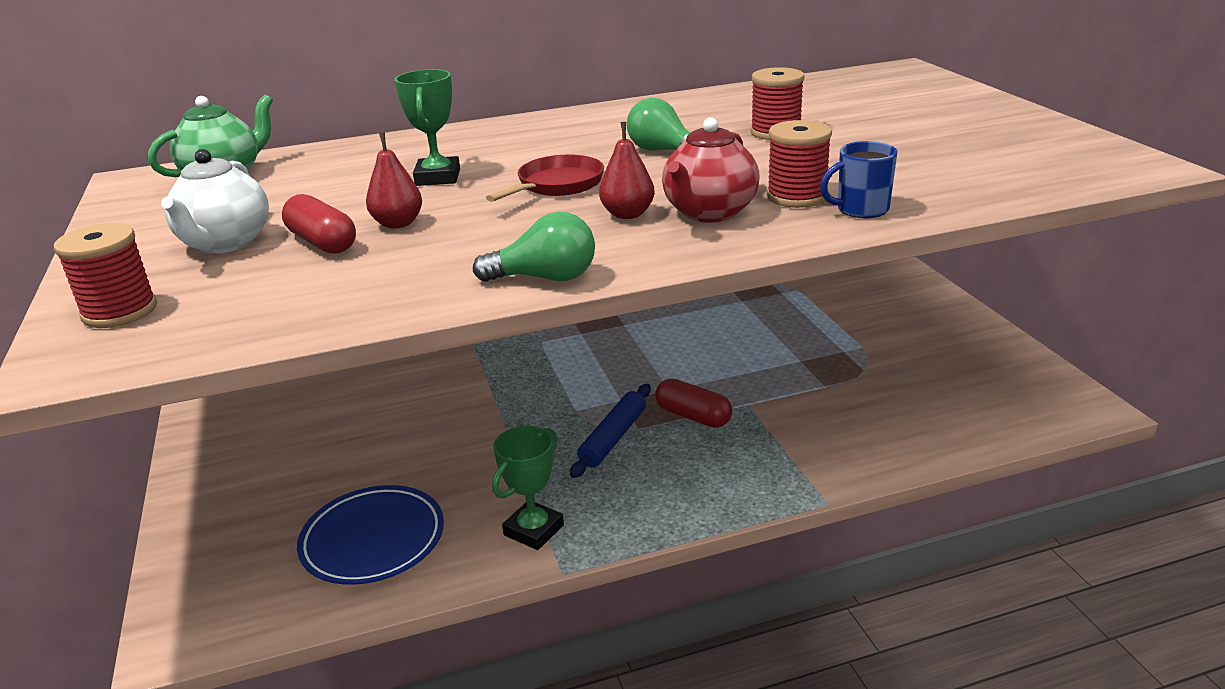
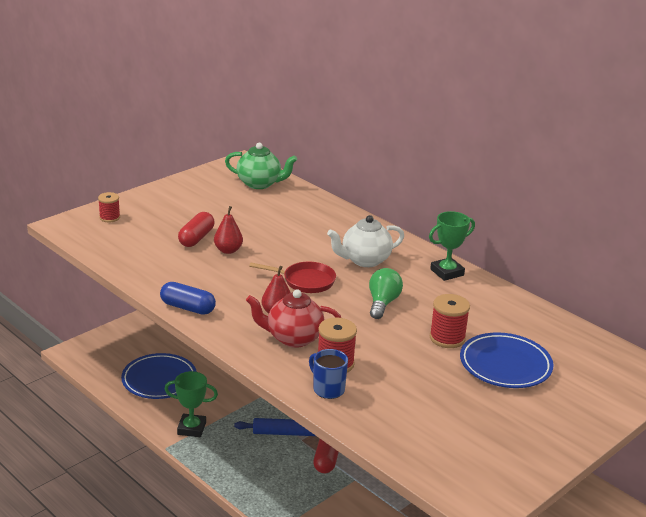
camera: 60 degrees right, 0 degrees up
(120, 312) = (109, 217): red spool -> red spool, size x0.67
(225, 243) = (183, 215): white teapot -> white teapot (364, 260)
(438, 177) = (294, 242): green trophy -> green trophy (447, 272)
(545, 278) = (187, 308): green light bulb -> blue capsule
(853, 117) = (505, 365): none -> blue plate

